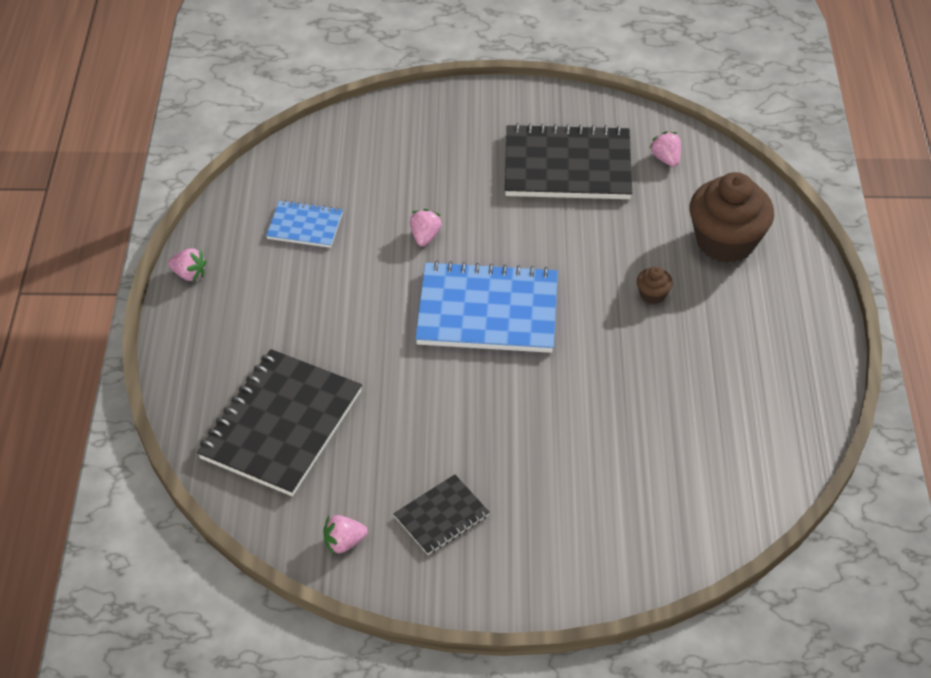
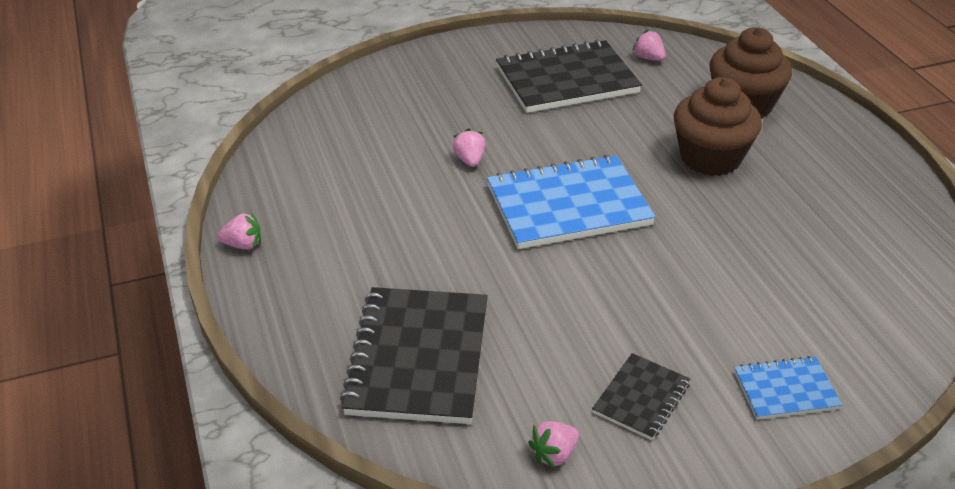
camera: 20 degrees left, 10 degrees down
(305, 226) = (345, 178): blue notebook -> blue notebook (785, 390)
(652, 295) = (710, 158): brown cupcake -> brown cupcake, size x2.39

